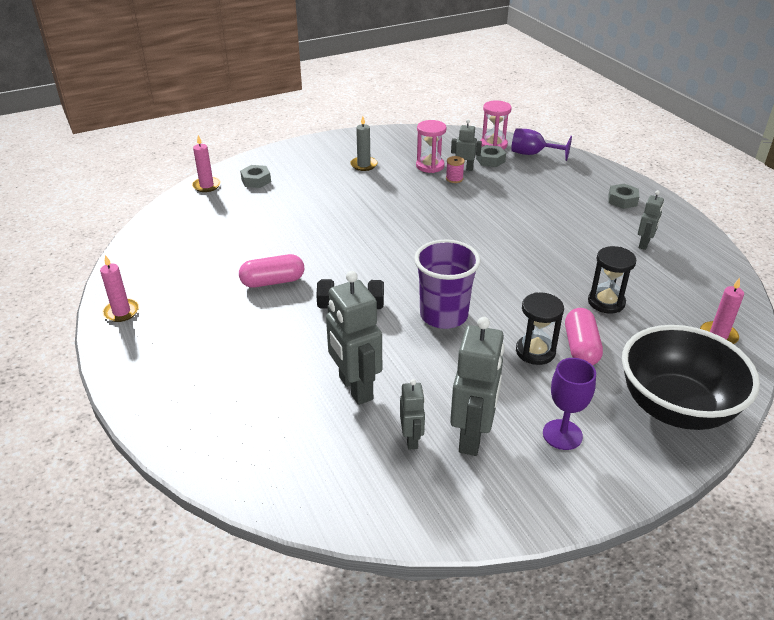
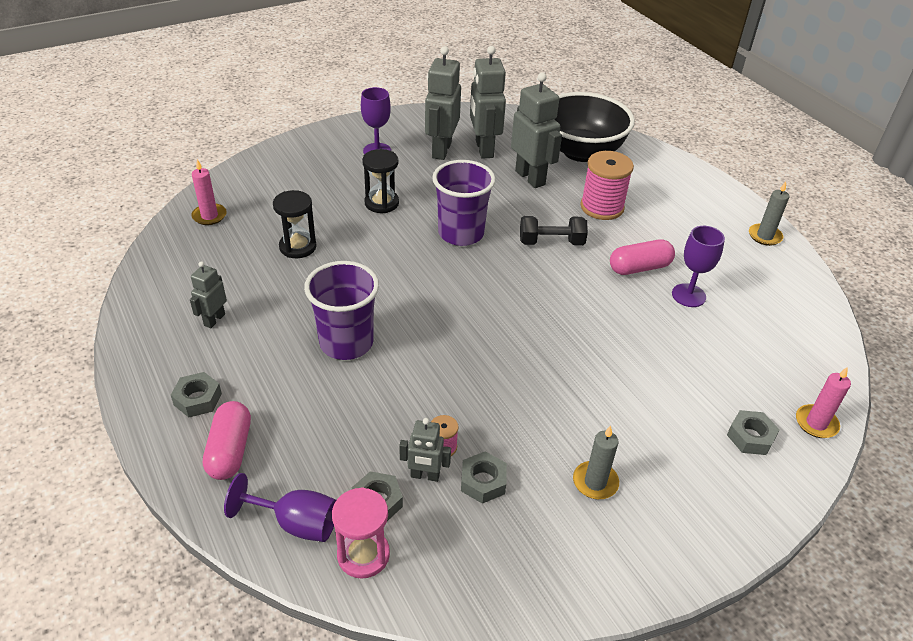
camera: 175 degrees right, 5 degrees up
(121, 312) = (764, 236): pink candle -> grey candle
(241, 259) = (688, 295): none -> purple goblet
(281, 346) = (602, 207): none -> pink spool
(412, 439) = (483, 149): grey robot -> grey robot, size x1.86
(430, 166) = (483, 481): pink hourglass -> grey nut
(532, 229) = (346, 343): none -> purple cup
(580, 347) = (340, 206): pink capsule -> pink capsule (230, 450)
(675, 407) = (285, 165): black bowl -> black bowl (581, 151)

